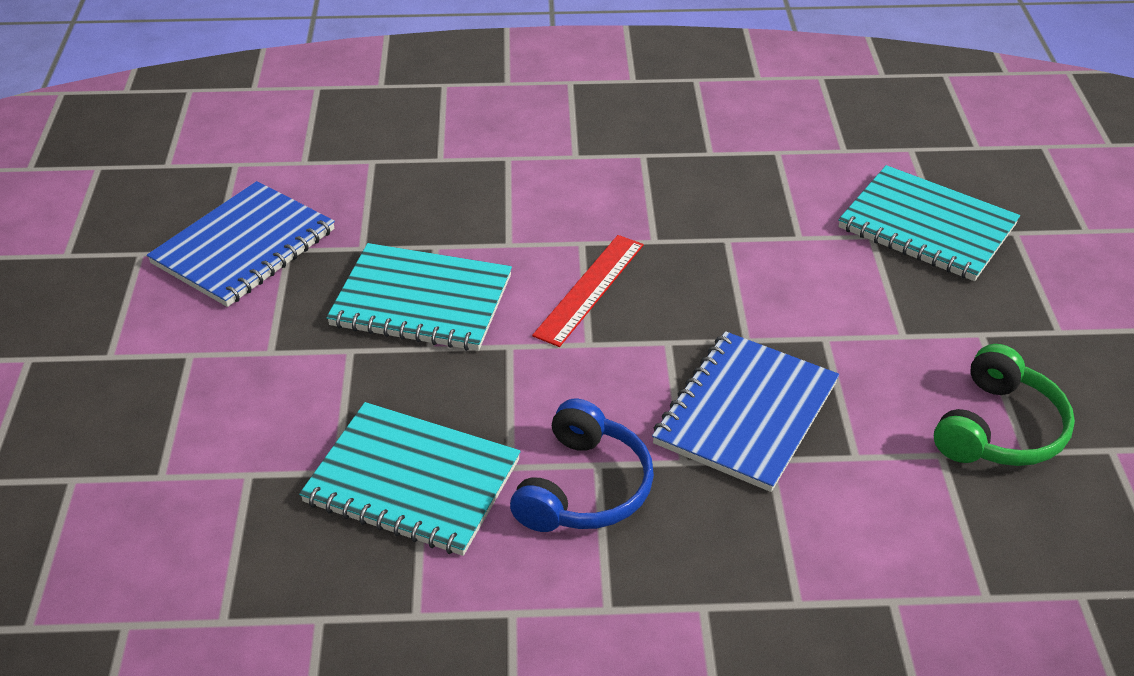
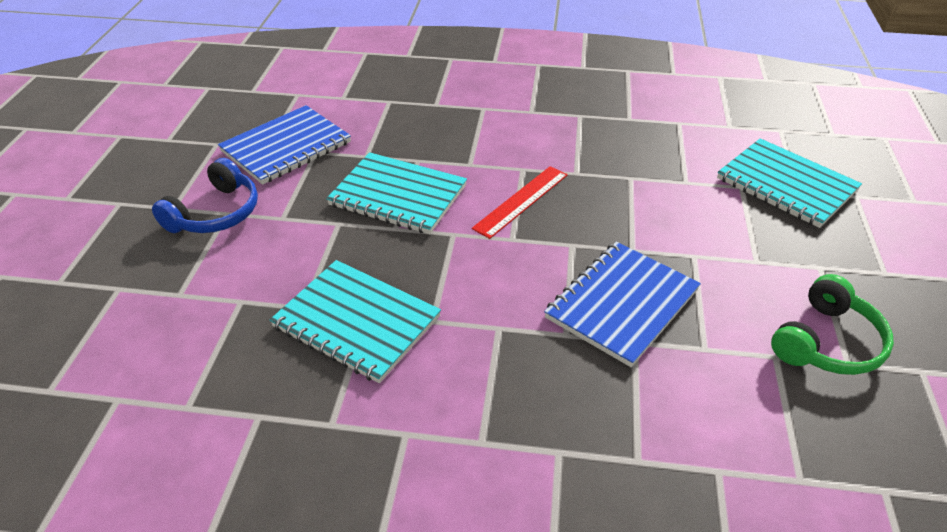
camera: 10 degrees right, 0 degrees up
(584, 488) = (484, 344): blue headphones -> blue headphones (215, 213)

